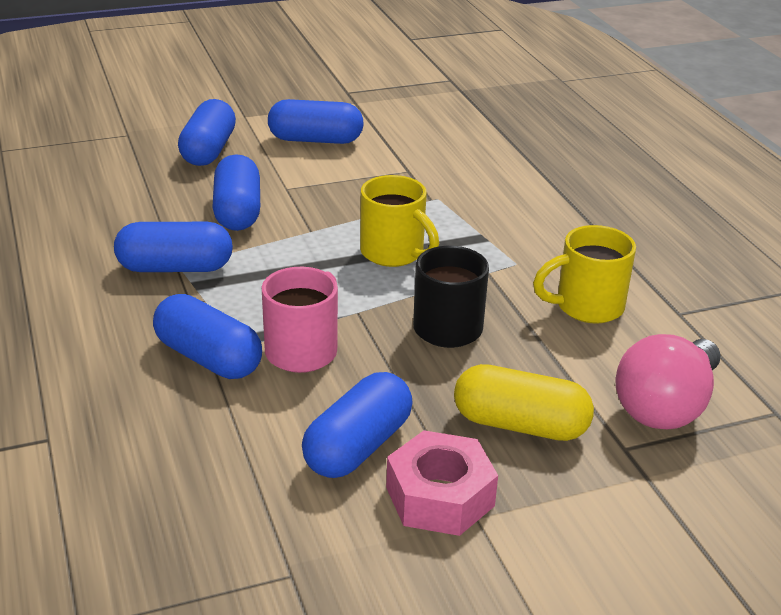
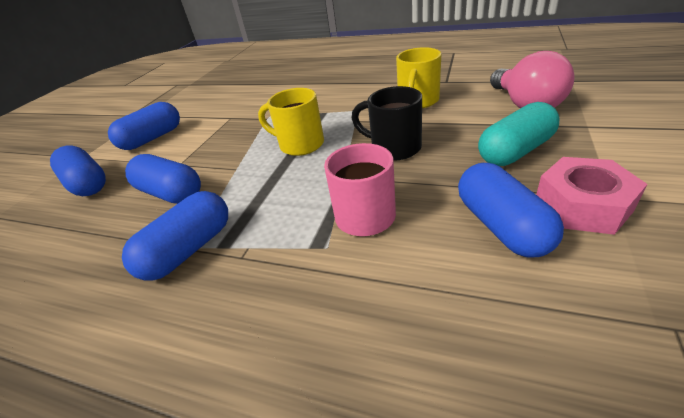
camera: 45 degrees left, 5 degrees up
(208, 358) = (324, 272): blue capsule -> none
(394, 253) = (300, 145): yellow mug -> yellow mug turned 150 degrees counterclockwise
(520, 425) = (515, 151): yellow capsule -> turquoise capsule

